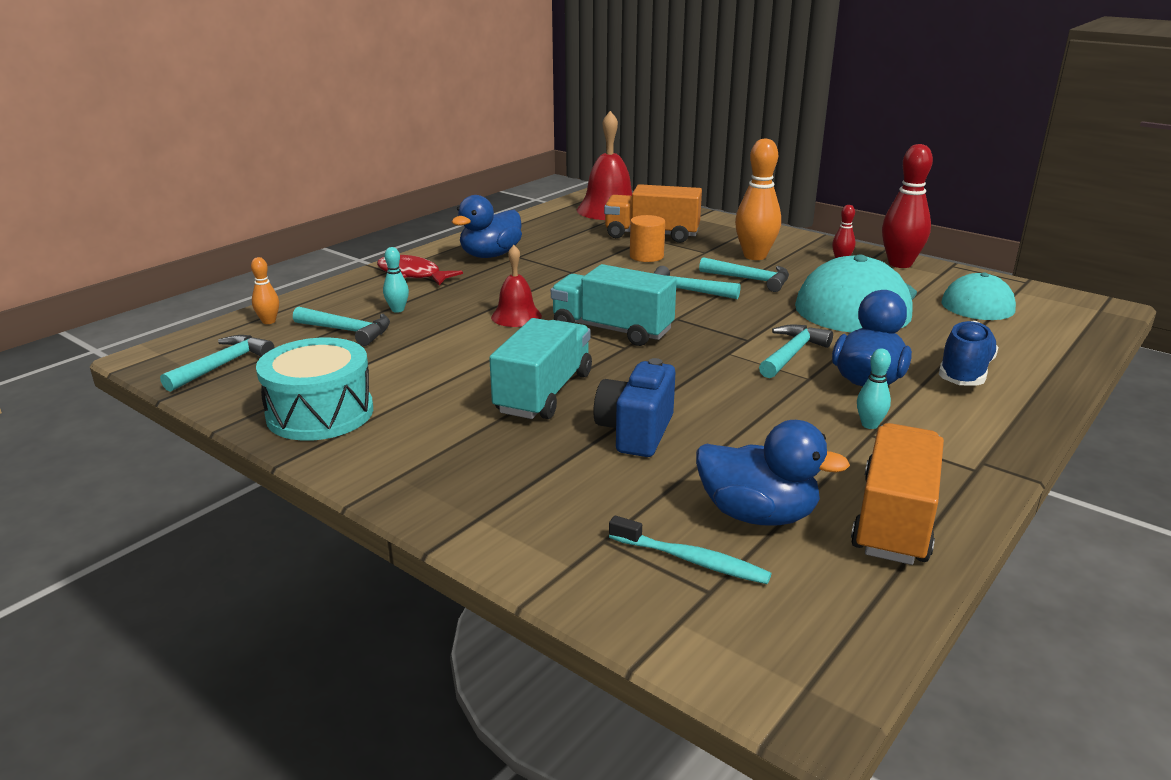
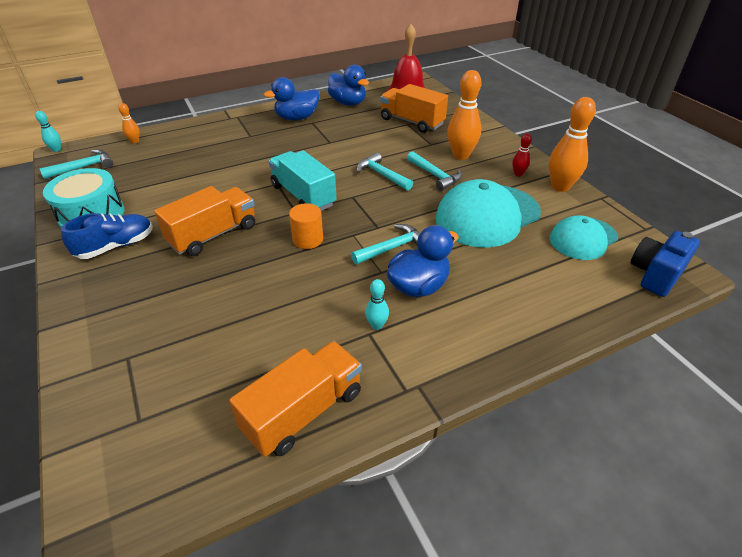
camera: 25 degrees right, 15 degrees up
(347, 331) = (164, 158): turquoise hammer -> none
(397, 310) = (204, 149): turquoise bowling pin -> turquoise bowling pin (56, 150)
(412, 275) = (239, 124): red fish -> none
(516, 316) = (261, 170): red bell -> none
(544, 393) = (213, 235): turquoise truck -> orange truck
(635, 432) = (230, 282): blue camera -> blue camera (655, 275)
(646, 256) = (389, 139): orange cylinder -> orange cylinder (308, 239)
(691, 560) = (154, 392): turquoise toothbrush -> none
(757, 515) = (227, 373): blue duck -> blue duck (348, 103)
(900, 264) = (560, 187): red bowling pin -> orange bowling pin
(964, 372) = (496, 301): blue shoe -> blue shoe (116, 246)

